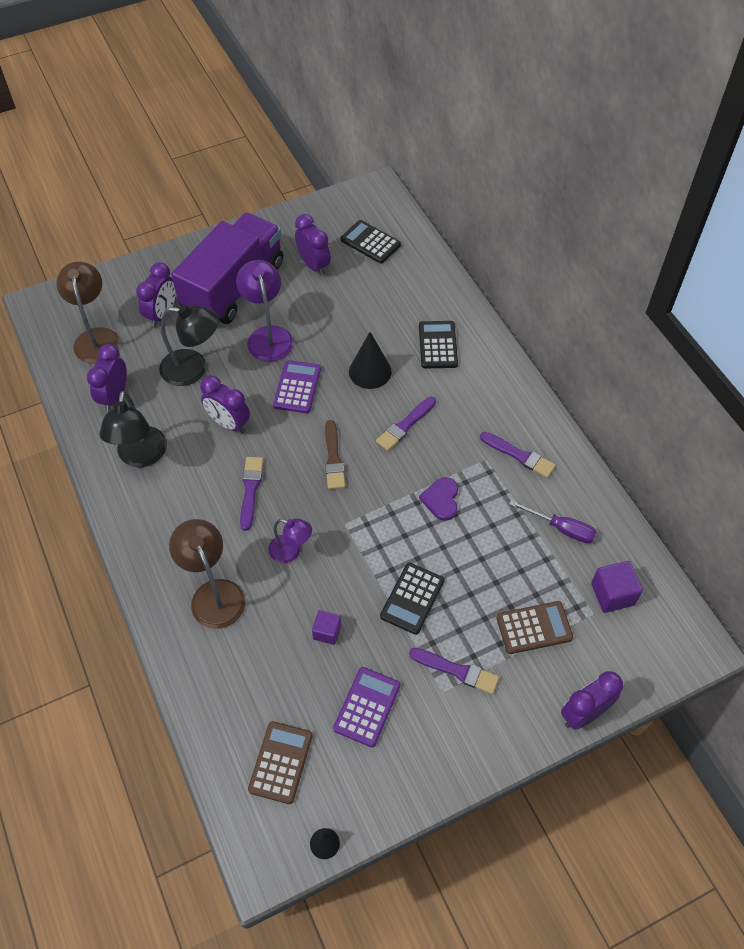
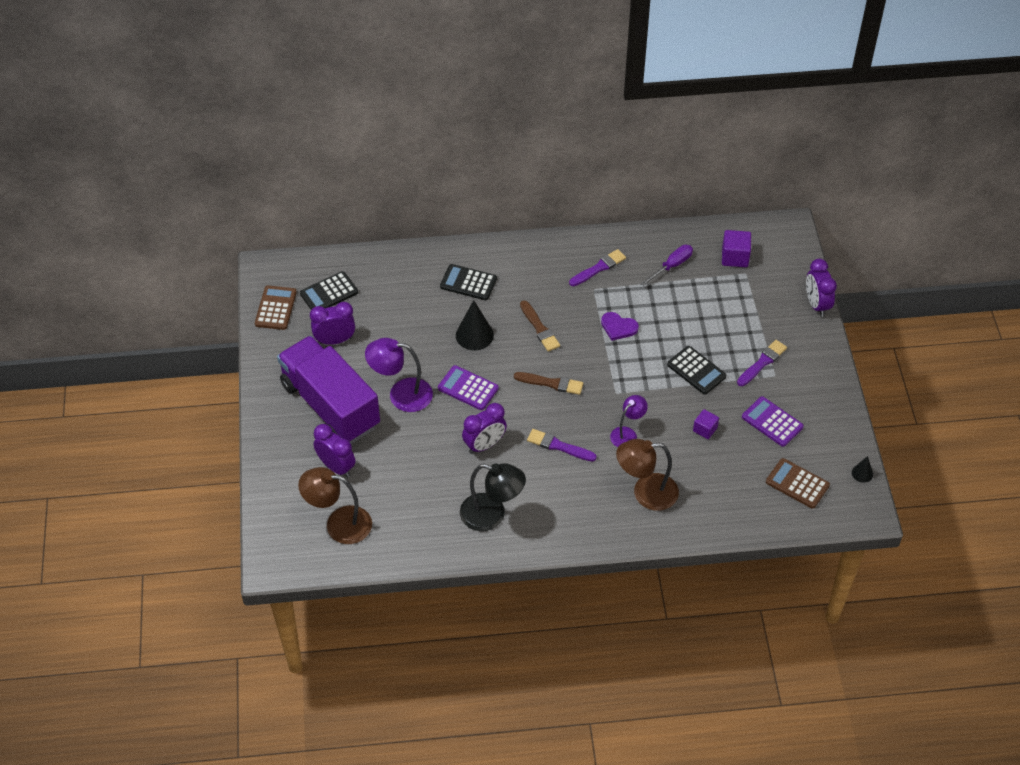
camera: 70 degrees left, 5 degrees down
(114, 397) = (417, 522): purple clock -> none
(193, 369) = (412, 457): black lamp -> none
(405, 425) = (539, 328): purple brush -> brown brush
(534, 628) = (745, 309): brown calculator -> brown calculator (276, 308)

